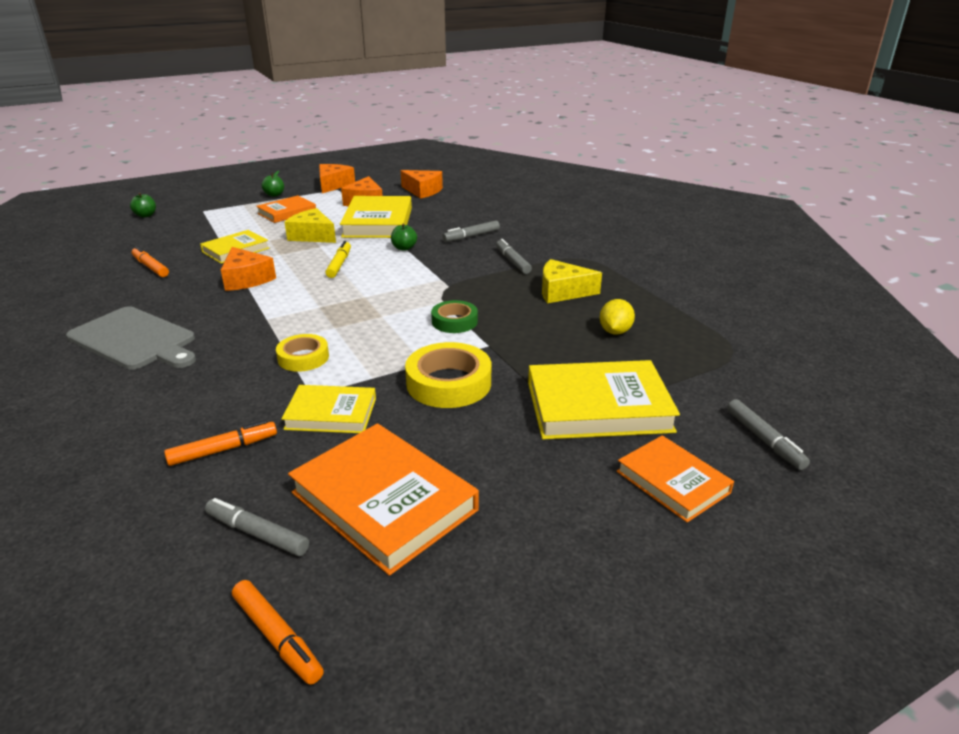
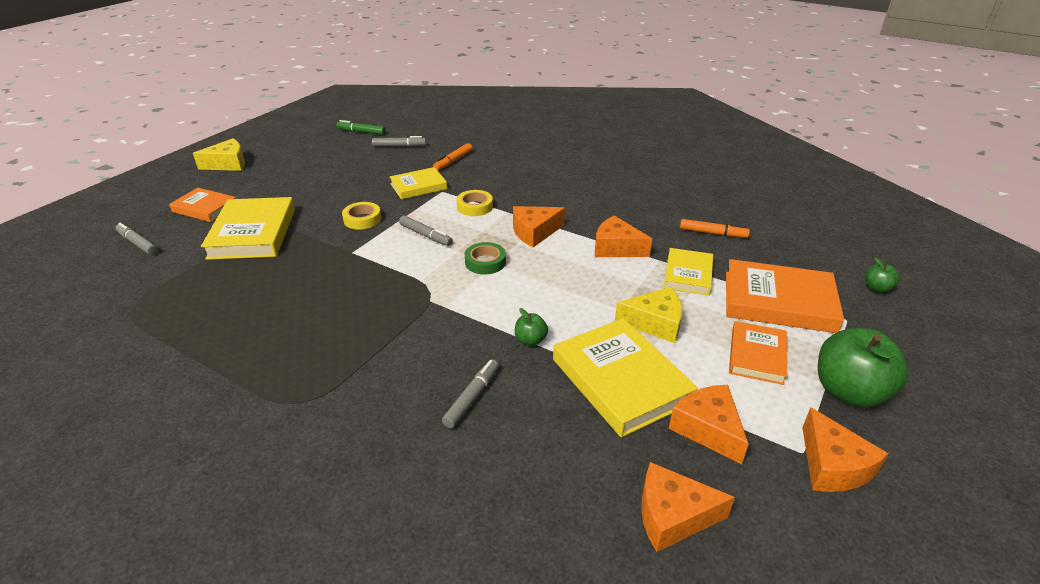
camera: 150 degrees right, 5 degrees up
(134, 339) = (597, 186): grey cutting board -> none
(274, 195) = (849, 392): green apple -> green apple, size x2.17
(277, 637) = (361, 132): orange marker -> green marker
(288, 311) = (534, 232): none -> orange cheese
(339, 264) = (565, 291): yellow marker -> none
(384, 501) = (354, 166): orange book -> orange book (778, 301)
(449, 383) = (362, 219): yellow tape -> yellow tape, size x0.63
(454, 321) = (393, 264): green tape -> green tape (485, 262)
(512, 261) = (386, 363): grey marker -> grey marker (425, 235)
(562, 292) = (308, 331): yellow cheese -> yellow cheese (228, 164)
(598, 406) = (253, 233): yellow book -> yellow book turned 60 degrees counterclockwise
(615, 331) = (245, 297): yellow lemon -> none

